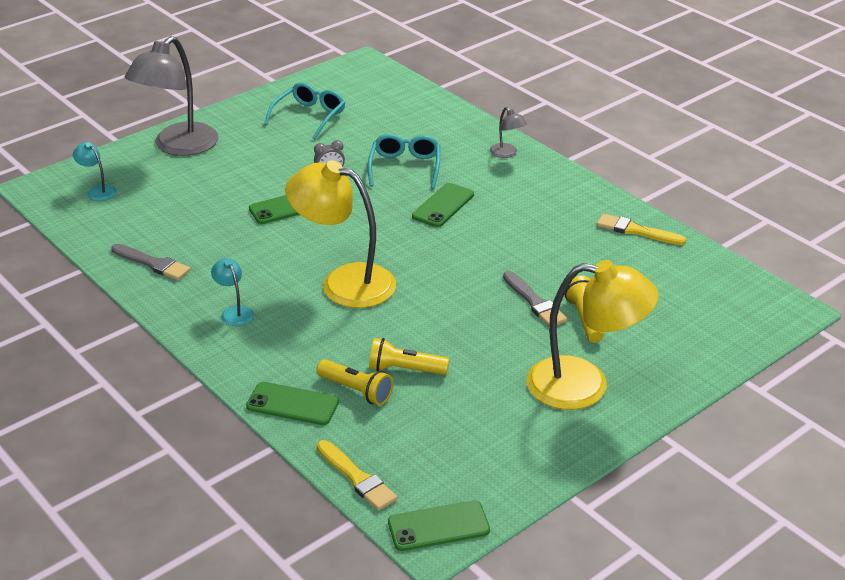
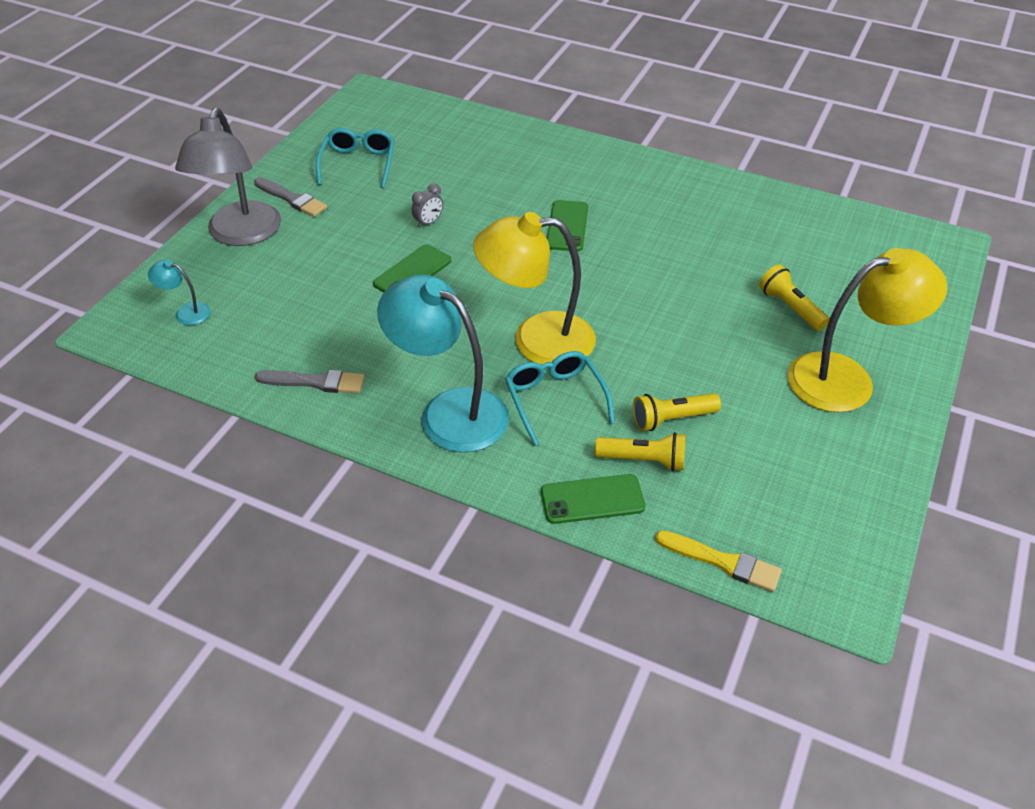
camera: 25 degrees left, 10 degrees up
(234, 312) = (449, 411): turquoise lamp -> turquoise lamp, size x2.31
(405, 167) = (498, 195): turquoise glasses -> turquoise glasses (555, 399)
(438, 526) = (841, 586): green phone -> none
(507, 154) = (584, 154): grey lamp -> none
(534, 302) = (732, 304): grey brush -> grey brush (292, 199)
(636, 231) = (762, 203): yellow brush -> none

